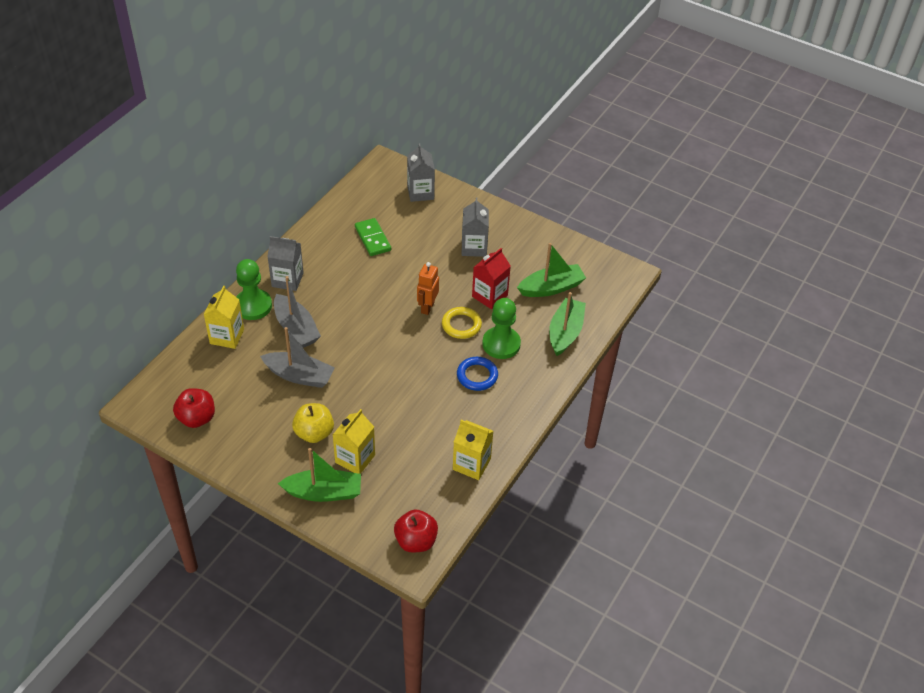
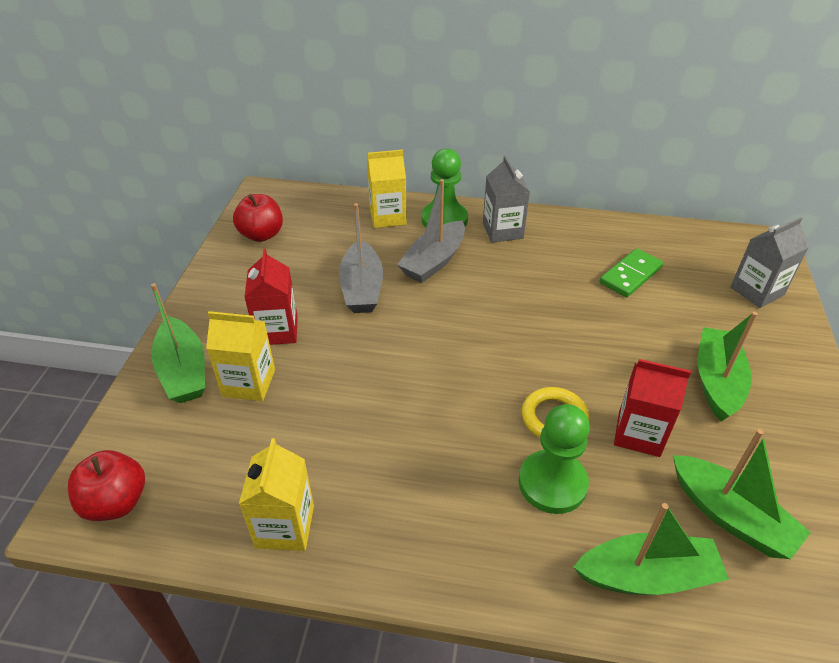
camera: 70 degrees right, 5 degrees down
(314, 433) = (277, 330): yellow apple -> red carton
(427, 307) = (558, 368): orange robot -> none
(474, 247) = (717, 381): grey carton -> green boat
(477, 376) = (467, 472): blue ring -> none

